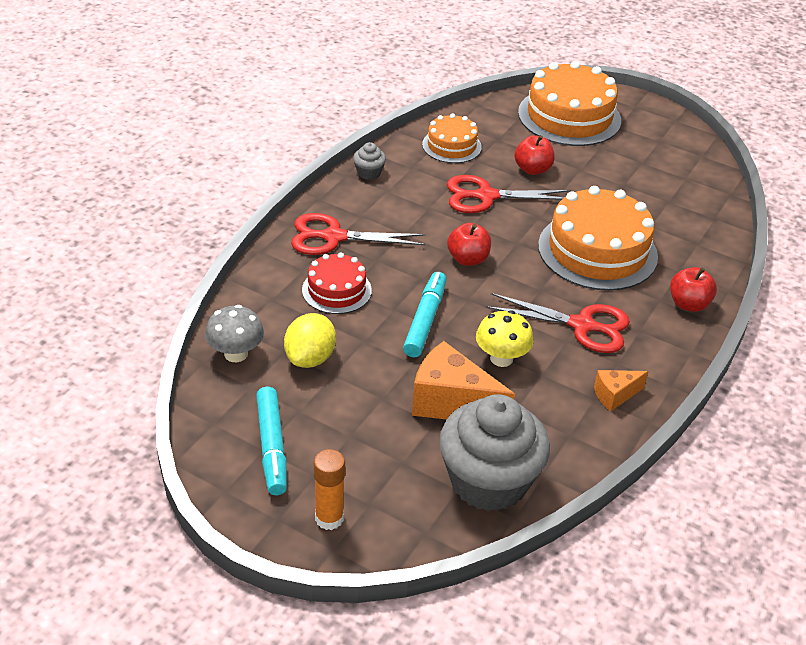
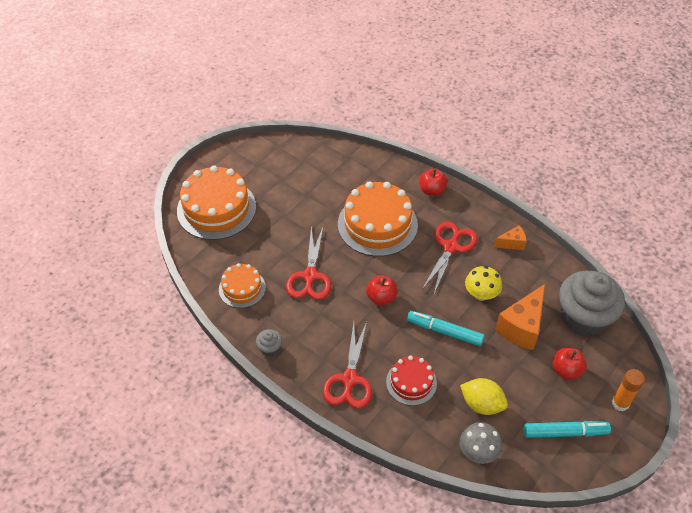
camera: 80 degrees left, 10 degrees up
(532, 169) = (281, 243): red apple -> red apple (566, 370)
(615, 395) = (512, 243): orange cheese -> orange cheese turned 90 degrees counterclockwise

